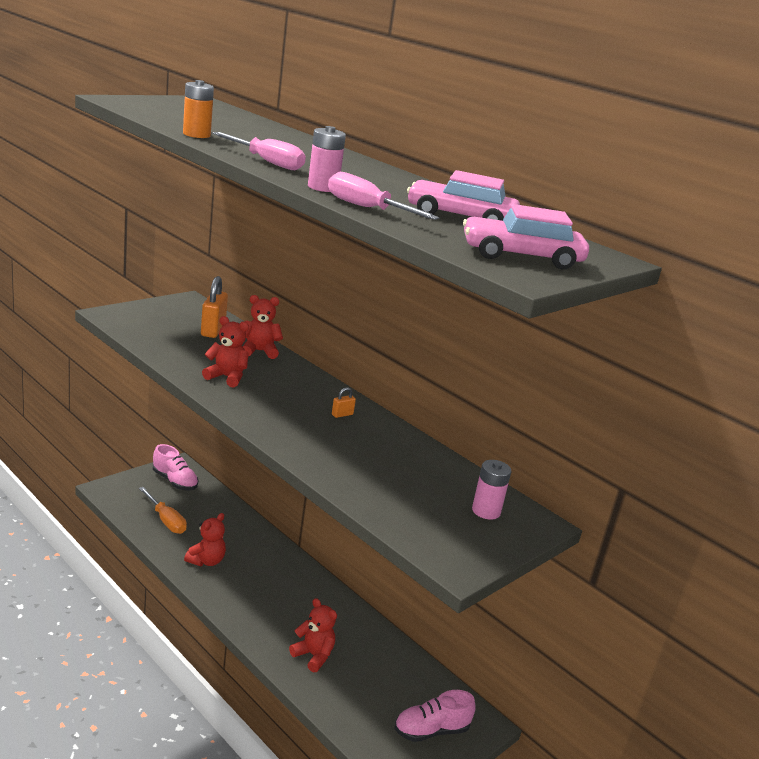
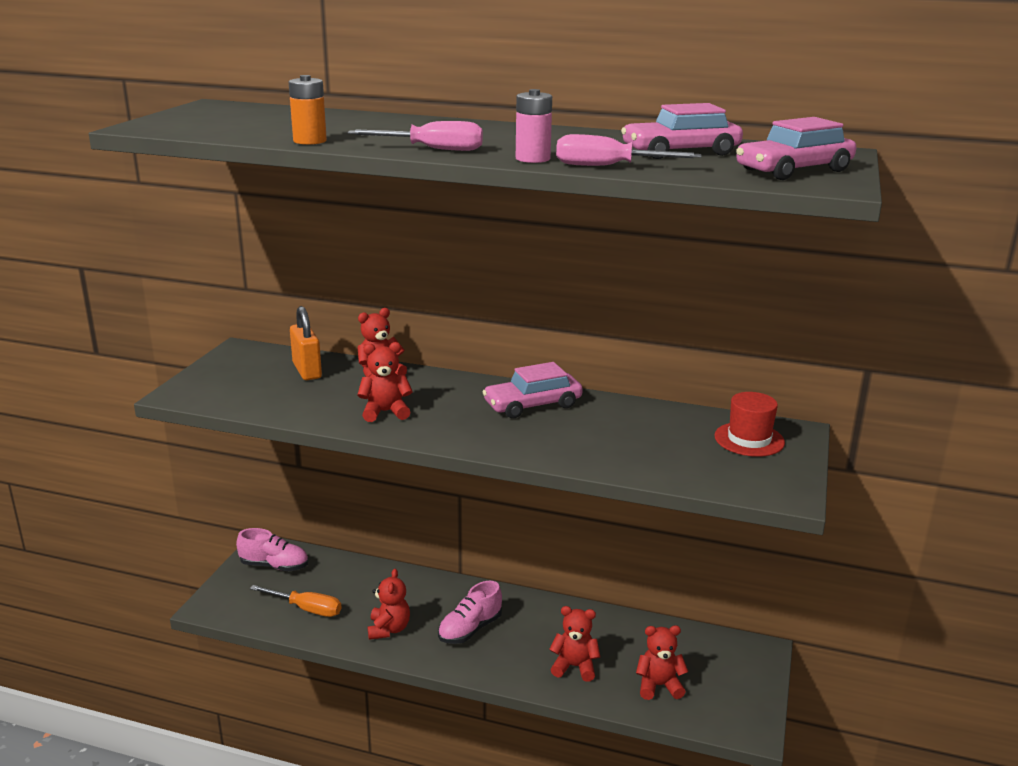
camera: 25 degrees left, 0 degrees up
(342, 414) = (532, 405): orange padlock -> pink car
(365, 704) = (659, 686): none -> red teddy bear
(431, 730) = (729, 678): pink shoe -> pink shoe (470, 629)
(486, 511) = (749, 439): pink battery -> red hat

